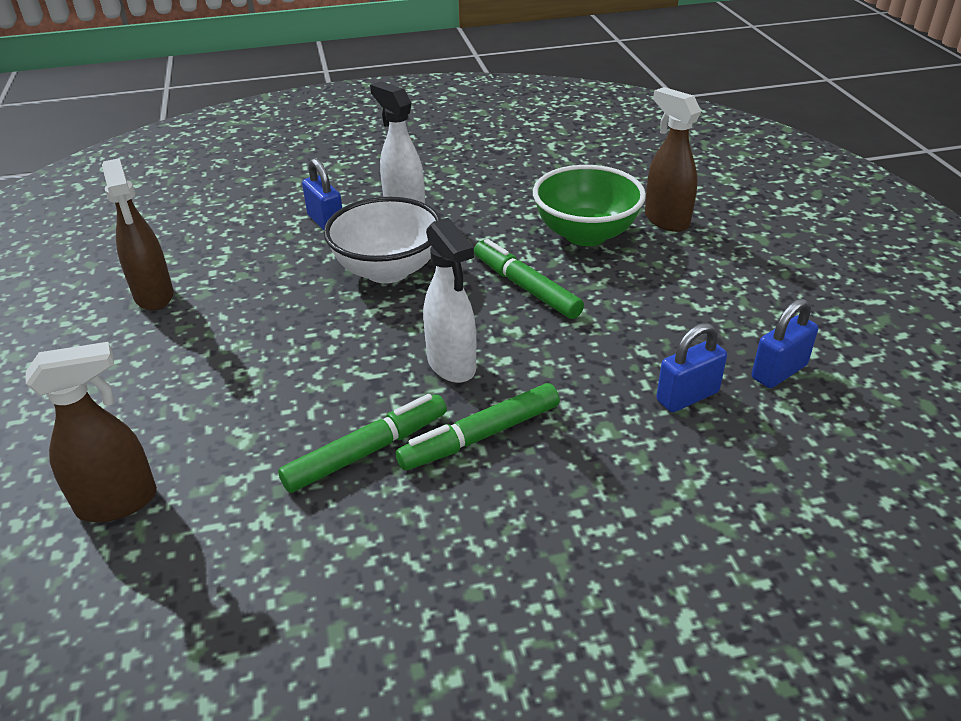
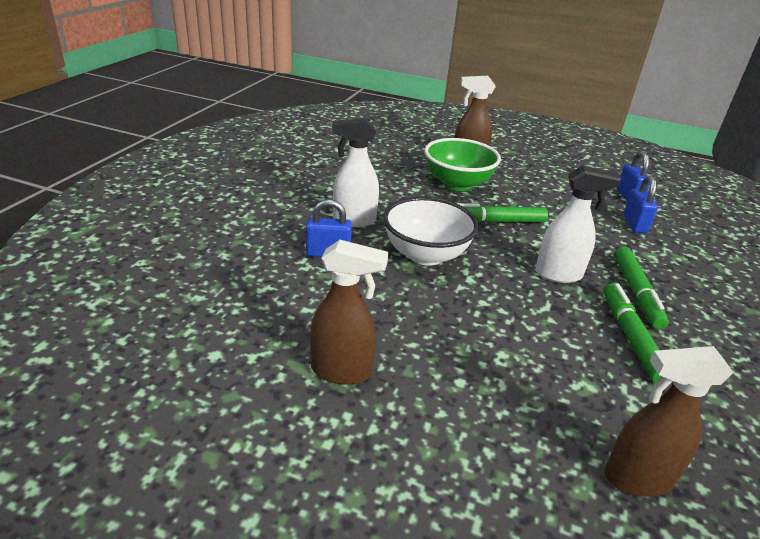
camera: 60 degrees left, 5 degrees down
(118, 502) = (636, 478): brown spray bottle -> brown spray bottle turned 105 degrees counterclockwise

